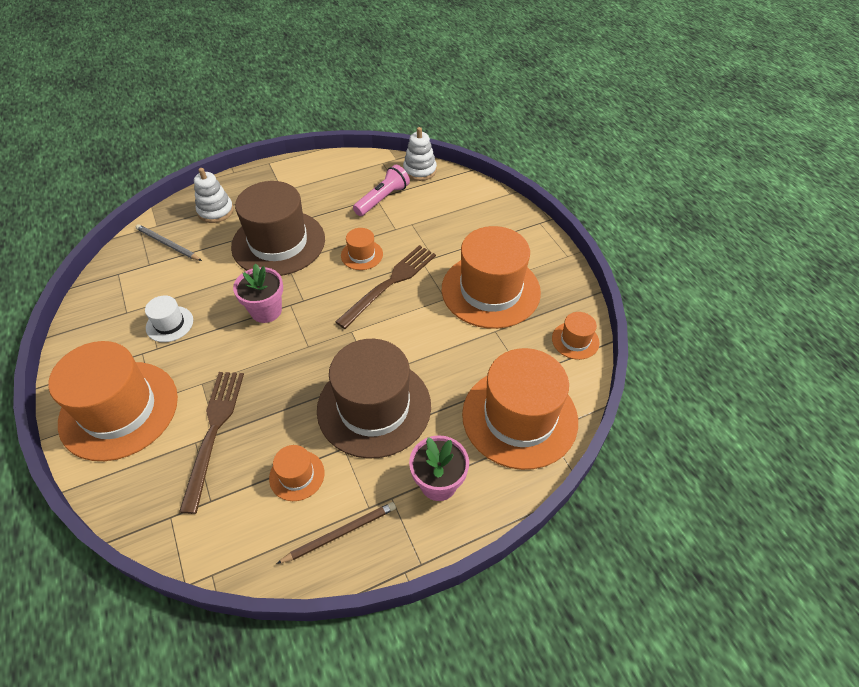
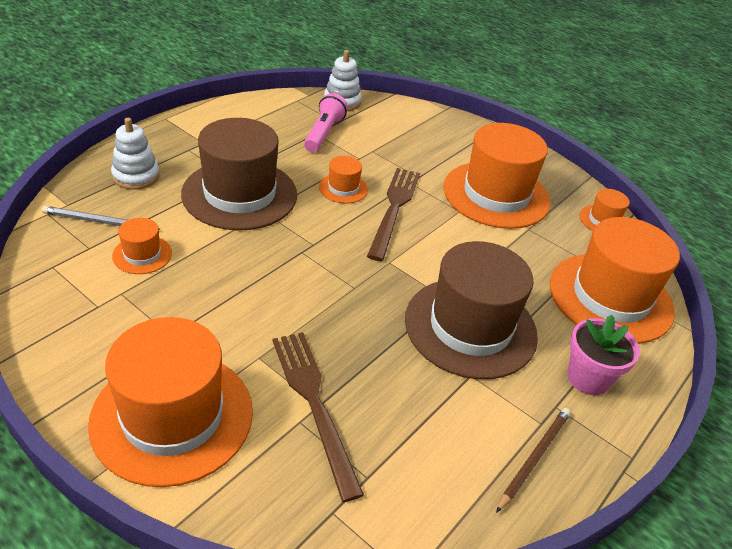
camera: 30 degrees left, 10 degrees down
(169, 324) = (168, 305): white hat -> none
(266, 311) = (278, 264): pink flower pot -> none
(297, 475) = (444, 417): orange hat -> orange hat (142, 254)

